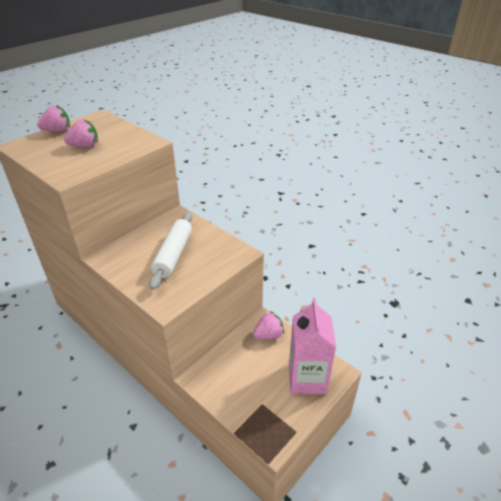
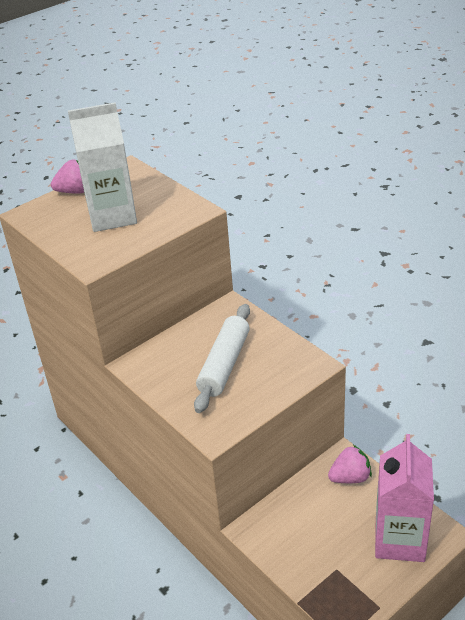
camera: 10 degrees right, 0 degrees up
(85, 146) = (112, 216): pink strawberry -> white carton

